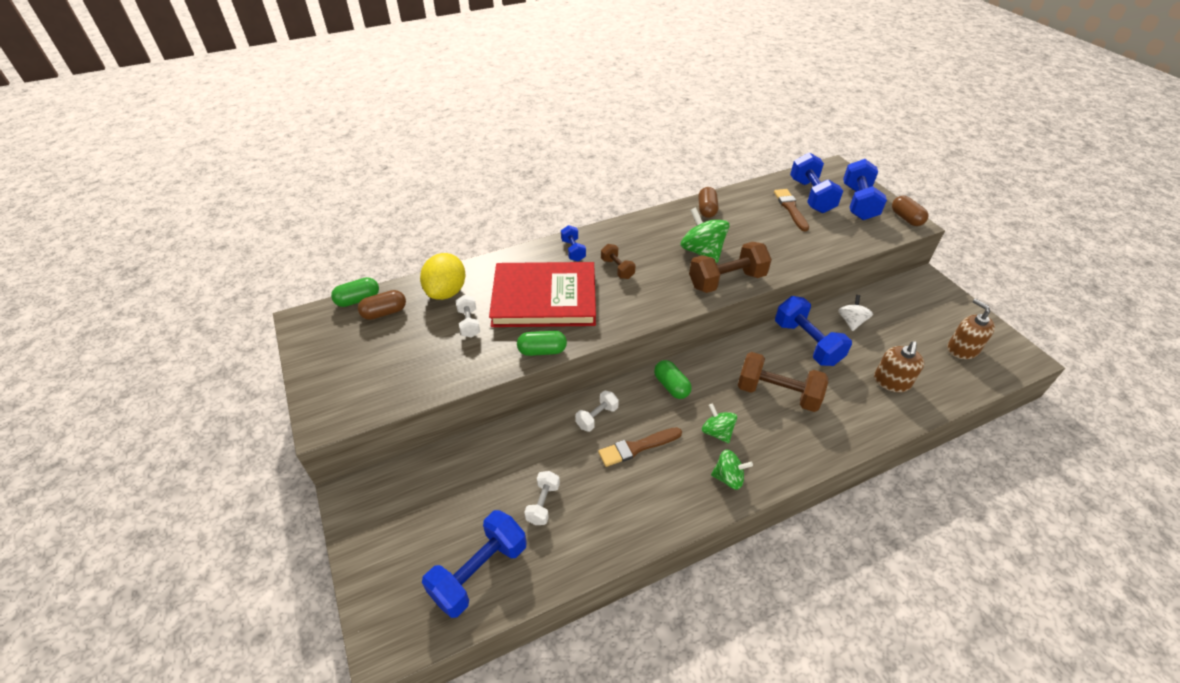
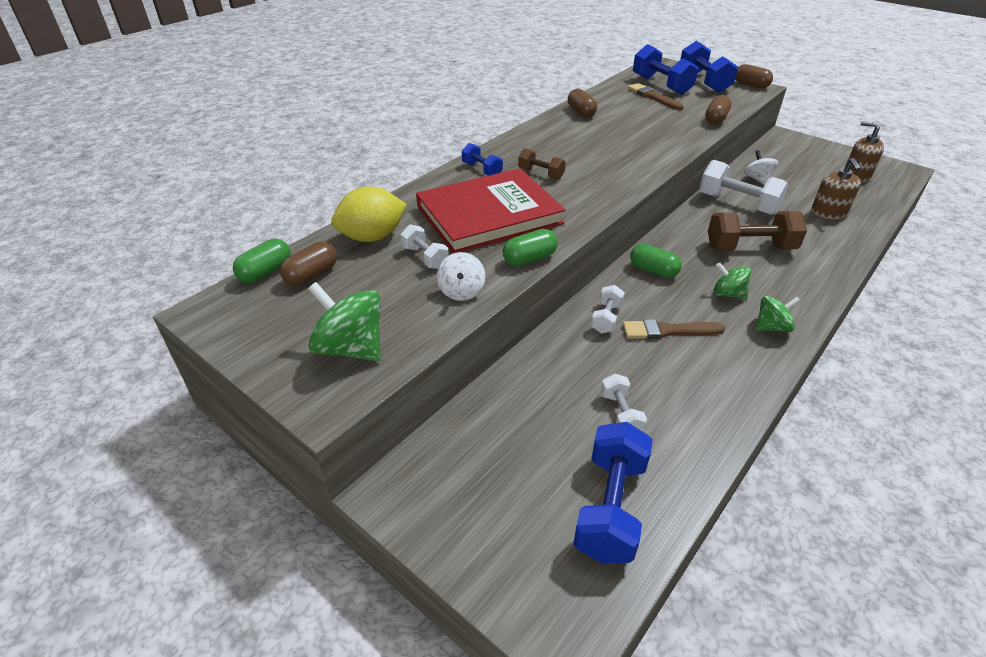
camera: 25 degrees left, 5 degrees down
(446, 292) = (372, 237): yellow lemon -> yellow lemon turned 75 degrees clockwise
(471, 363) = (461, 291): none -> white spinning top
(637, 447) = (668, 331): brown brush -> brown brush turned 45 degrees clockwise
(702, 252) = (608, 143): green spinning top -> green spinning top (351, 348)
(727, 281) = (652, 159): brown dumbbell -> none
(807, 343) = (737, 204): blue dumbbell -> white dumbbell
(829, 251) = (716, 119): none -> brown capsule

